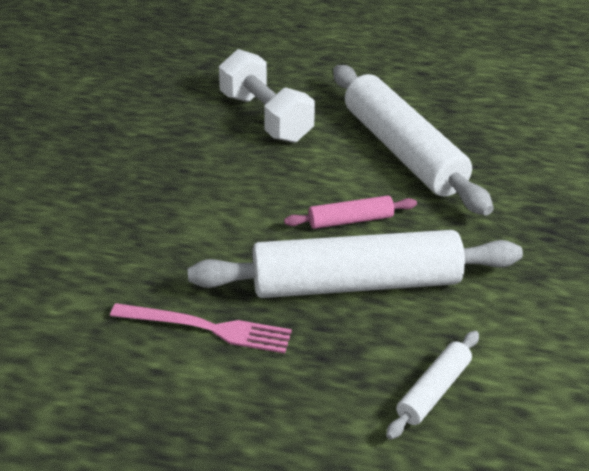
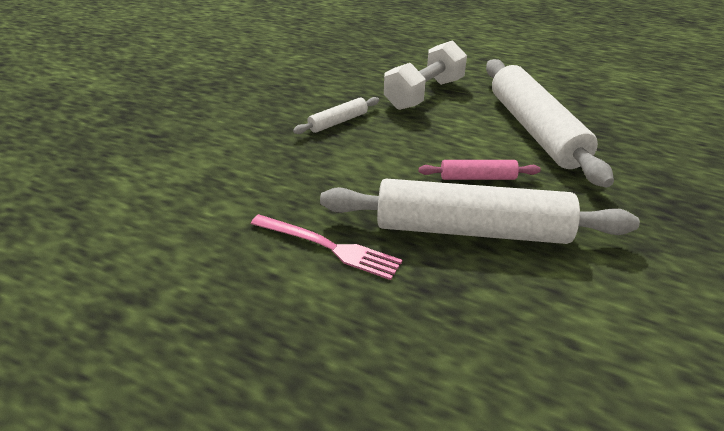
camera: 15 degrees right, 0 degrees up
(265, 117) = (424, 94): white dumbbell -> white dumbbell turned 60 degrees clockwise
(433, 390) = (528, 341): white rolling pin -> white rolling pin (338, 122)

